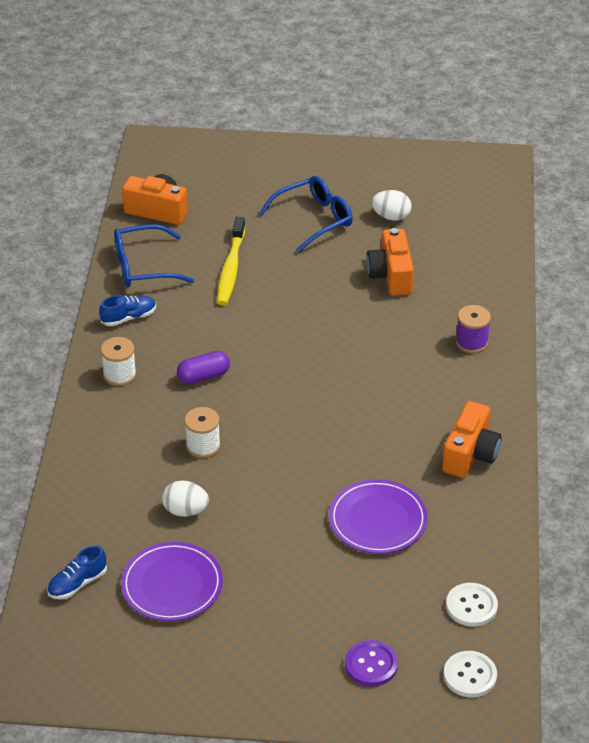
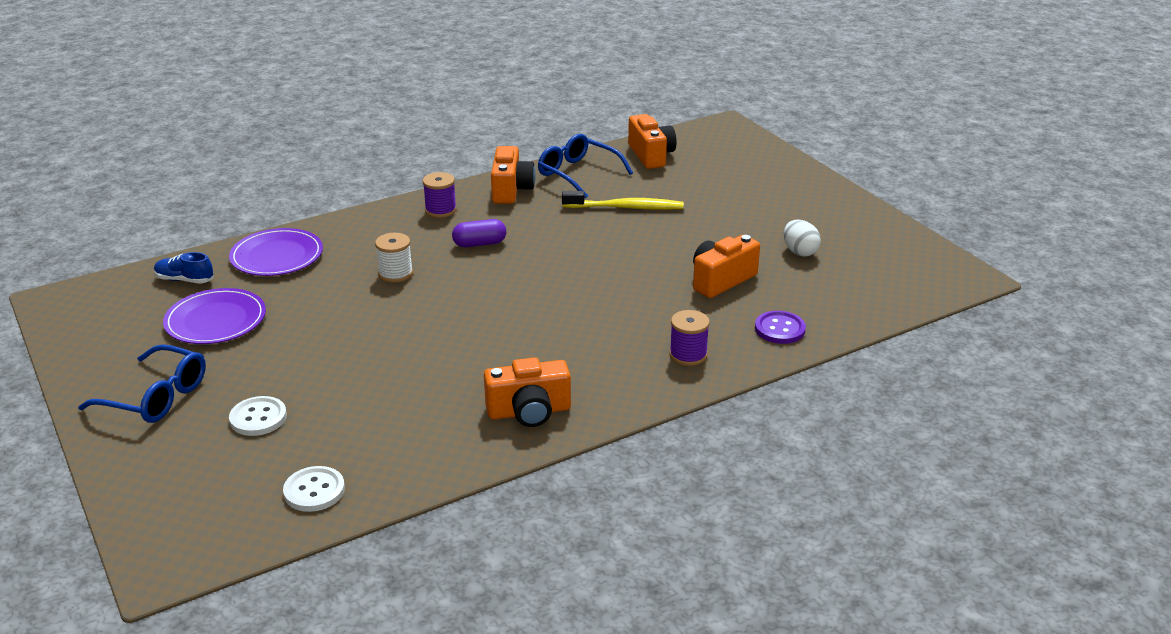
camera: 55 degrees right, 10 degrees down
(119, 375) = (440, 210): white spool -> purple spool
(129, 317) = (511, 190): blue shoe -> orange camera
(185, 511) = (310, 294): white egg -> none
(203, 376) = (479, 244): purple capsule -> purple capsule turned 45 degrees counterclockwise
(231, 268) = (625, 207): yellow toothbrush -> yellow toothbrush turned 150 degrees counterclockwise
(313, 220) = (739, 219): blue glasses -> blue glasses (155, 396)
(371, 665) = (189, 459): purple button -> purple button (779, 329)
(377, 520) = (386, 392): purple plate -> purple plate (277, 256)
(470, 675) = (214, 526): white button -> white button (258, 418)

